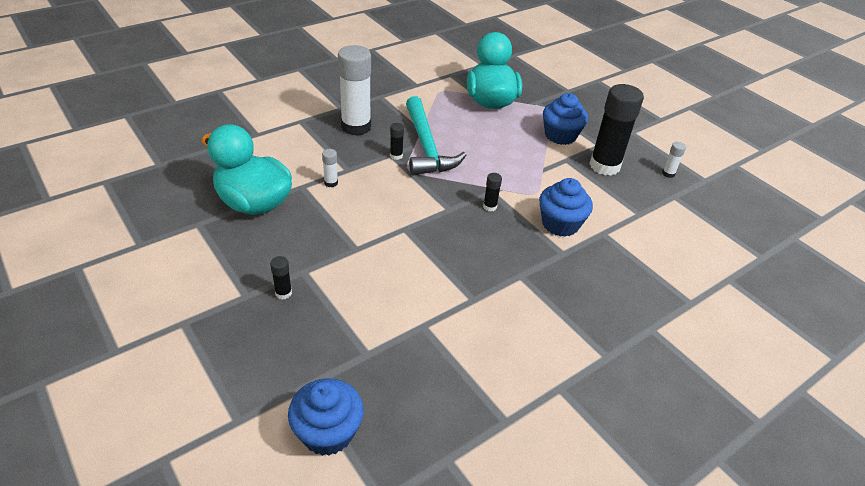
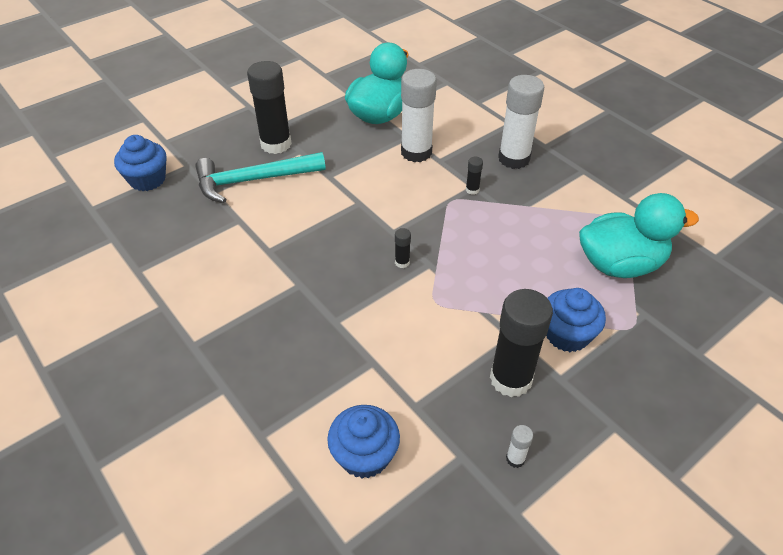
camera: 90 degrees right, 5 degrees up
(283, 293) = (276, 144): black glue stick -> black glue stick, size x2.42
(331, 183) = (416, 152): white glue stick -> white glue stick, size x2.42
(426, 146) = (496, 211): turquoise hammer -> turquoise hammer (253, 180)
(560, 224) = (382, 322): blue cupcake -> blue cupcake (364, 455)

